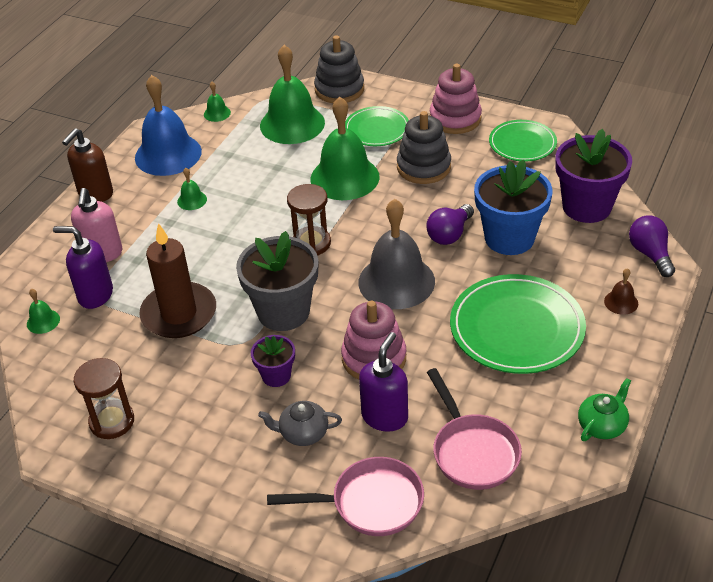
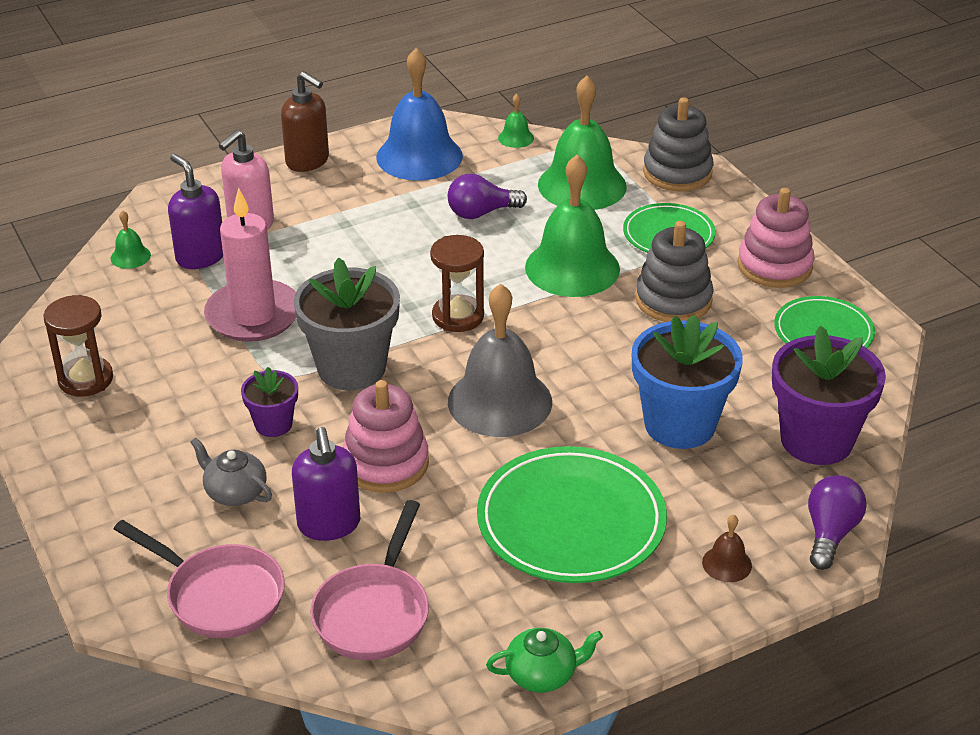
camera: 35 degrees right, 5 degrees down
(95, 193) = (308, 161): brown soap dispenser -> brown soap dispenser turned 120 degrees counterclockwise
(179, 314) = (253, 315): brown candle -> pink candle
(192, 200) = (390, 213): green bell -> none
(385, 416) = (329, 525): purple soap dispenser -> purple soap dispenser turned 105 degrees clockwise
(449, 234) = (616, 385): purple light bulb -> purple light bulb (481, 213)

